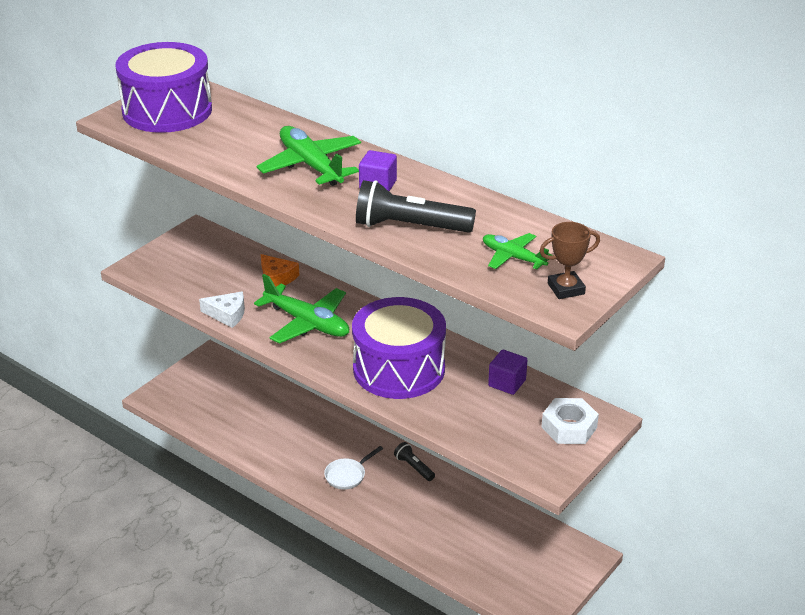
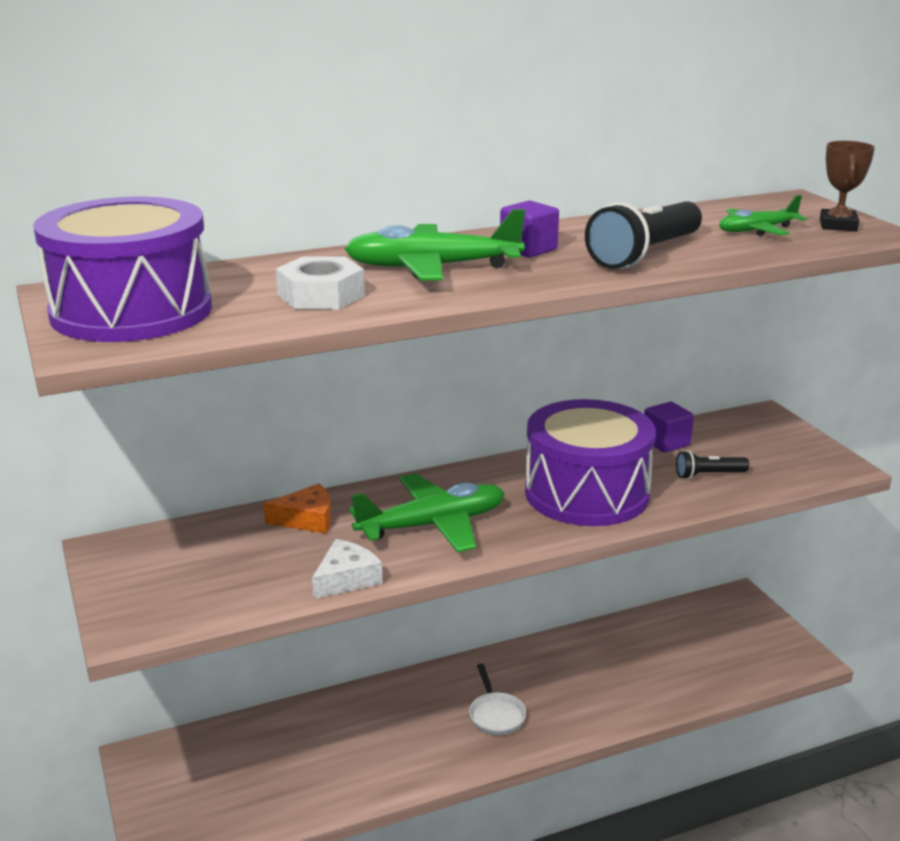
camera: 60 degrees left, 10 degrees down
(414, 467) = (523, 659): black flashlight -> black flashlight (708, 475)
(569, 427) = (765, 434): white nut -> white nut (321, 295)

